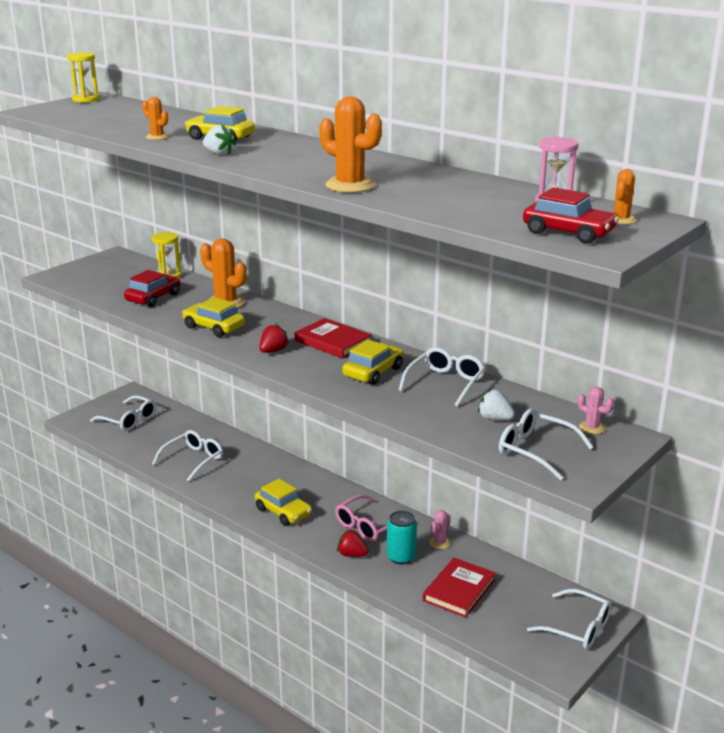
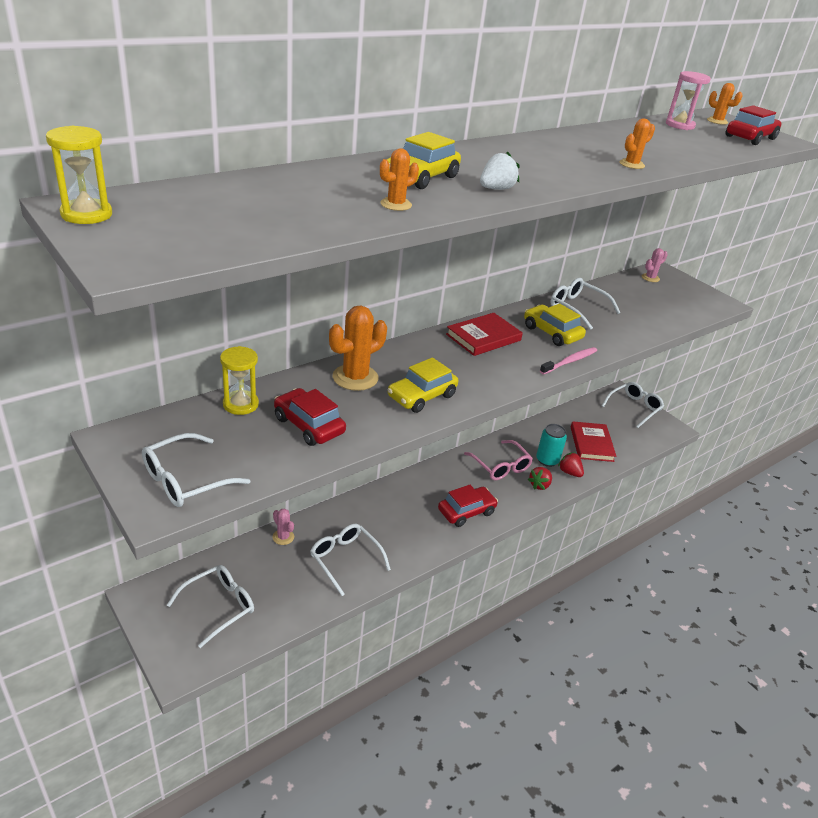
camera: 80 degrees left, 10 degrees up
(273, 351) = (494, 372): red strawberry -> red strawberry (569, 472)
(283, 512) = (466, 511): yellow car -> red car
(320, 383) = (570, 361): none -> pink toothbrush
(350, 185) = (631, 164): orange cactus -> orange cactus, size x0.53
(439, 542) = (531, 436): pink cactus -> pink cactus (283, 537)
(459, 590) = (591, 444): red book -> red book turned 45 degrees clockwise
(494, 418) = (637, 305): white strawberry -> none
(536, 451) = (683, 304): white glasses -> white glasses (186, 480)

